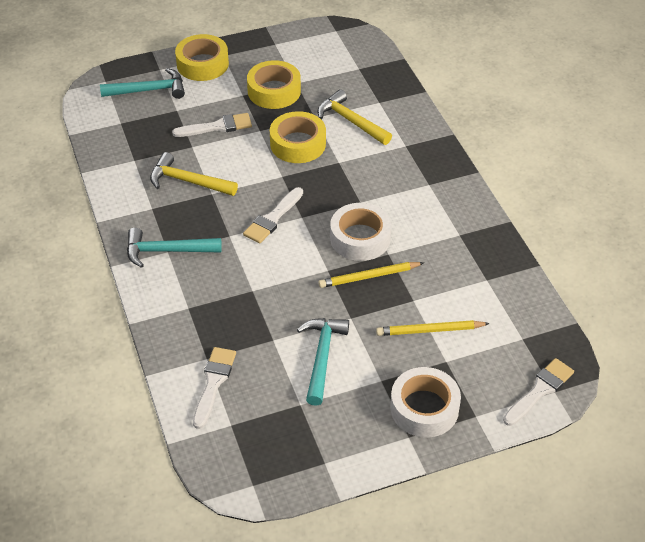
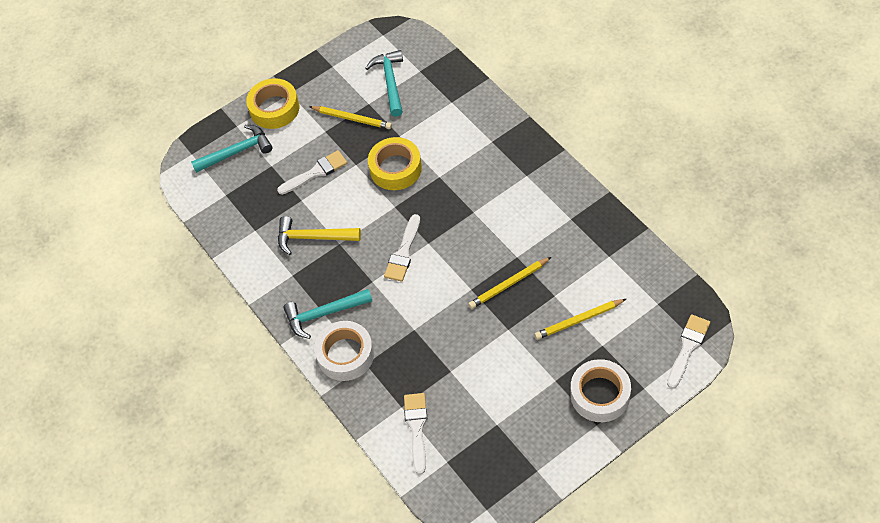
camera: 10 degrees left, 10 degrees up
(274, 91) = (352, 119): yellow tape -> yellow pencil
(322, 357) = (498, 374): turquoise hammer -> turquoise hammer (390, 82)
(351, 121) = (434, 130): yellow hammer -> none
(360, 238) = (487, 249): white tape -> white tape (345, 355)

